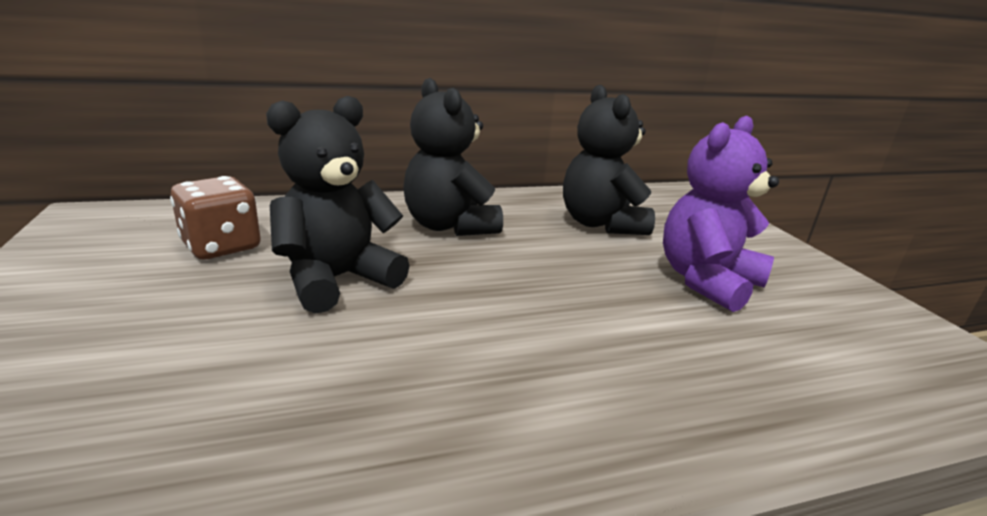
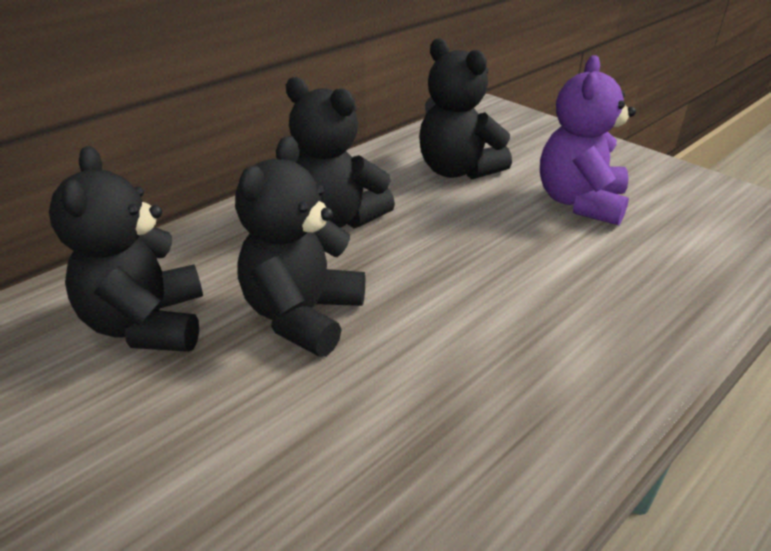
camera: 25 degrees left, 10 degrees up
(221, 246) = (147, 325): brown dice -> black teddy bear

